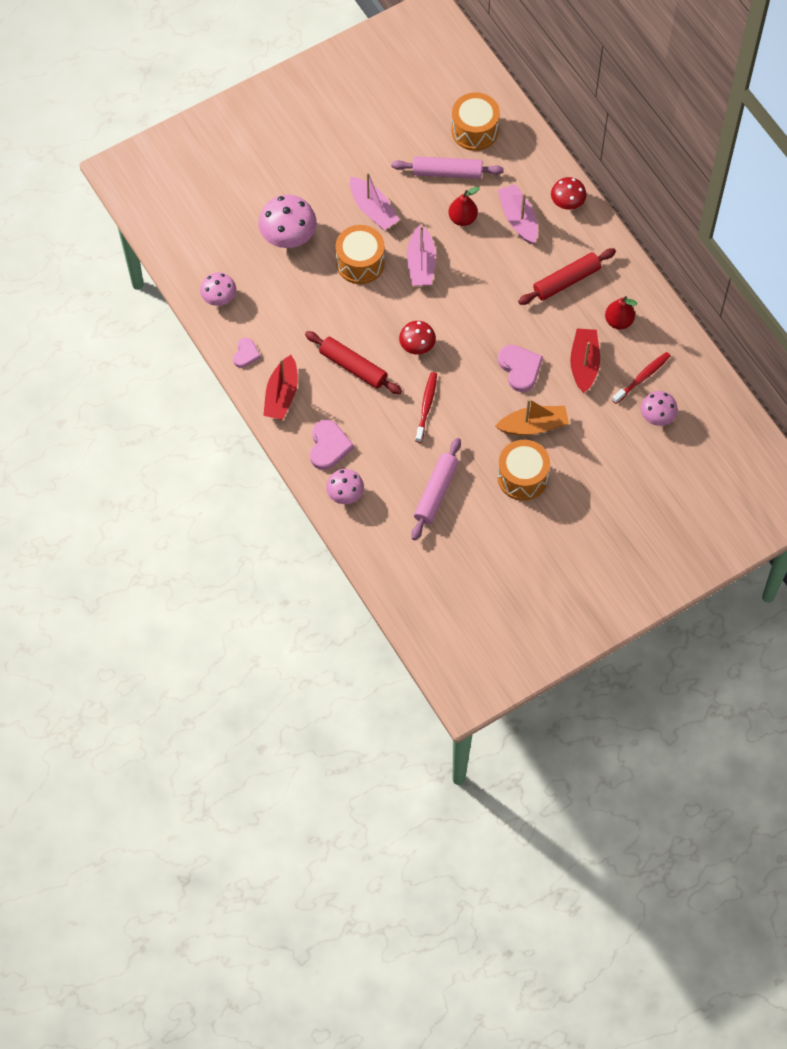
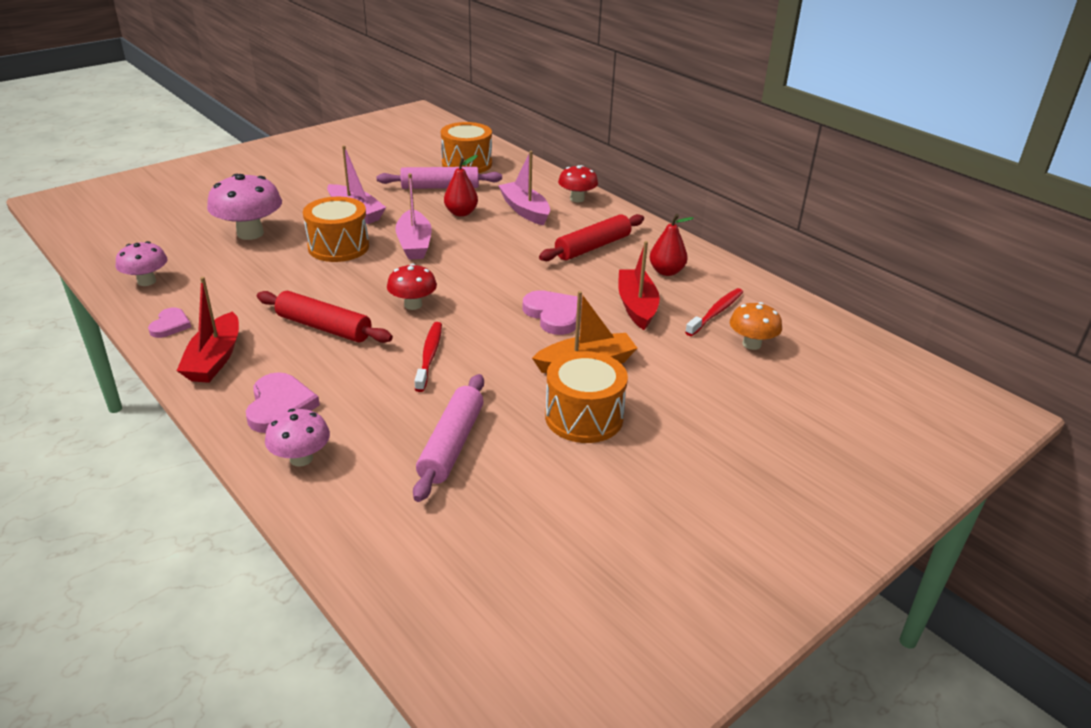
camera: 10 degrees left, 30 degrees down
(657, 416) = (751, 344): pink mushroom -> orange mushroom

